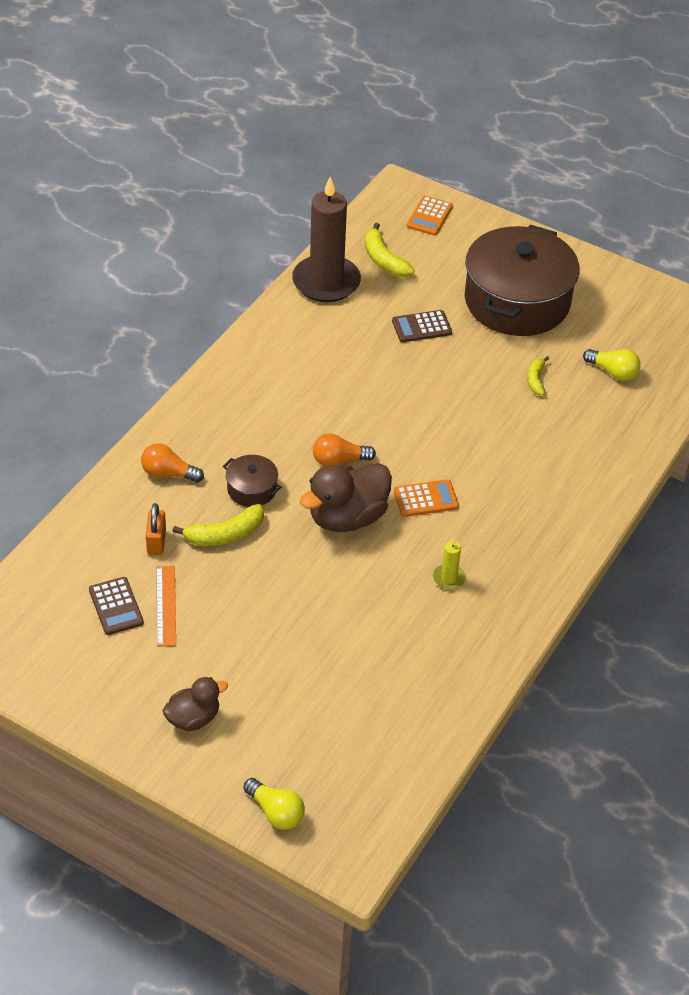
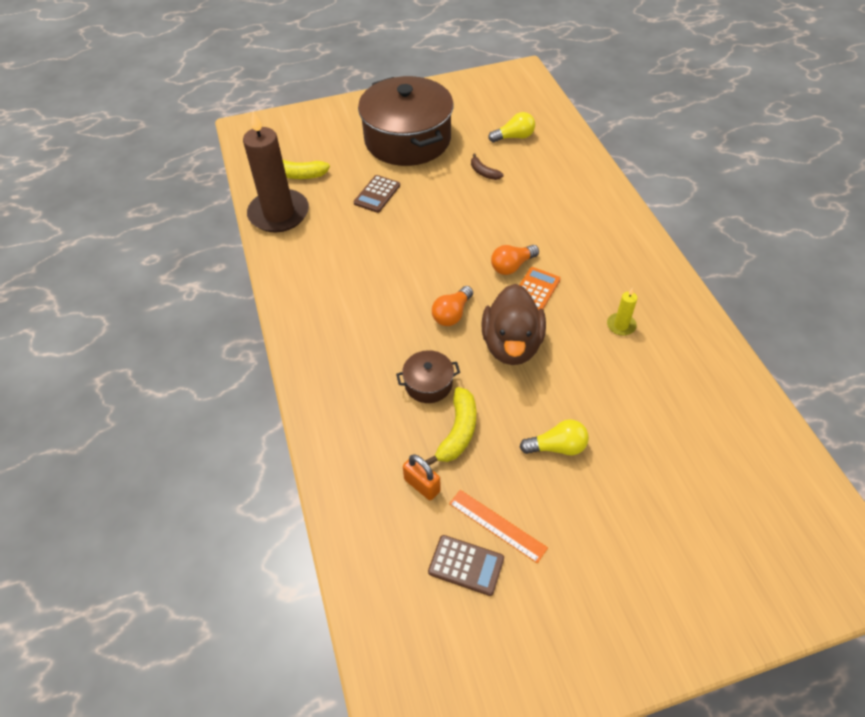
camera: 45 degrees left, 5 degrees up
(168, 473) = (358, 427): orange light bulb -> orange light bulb (512, 266)
(193, 718) = (639, 589): brown duck -> none
(276, 812) = (785, 594): yellow light bulb -> yellow light bulb (557, 447)
(429, 216) = (286, 131): orange calculator -> none
(536, 380) = (484, 172): yellow banana -> brown banana

